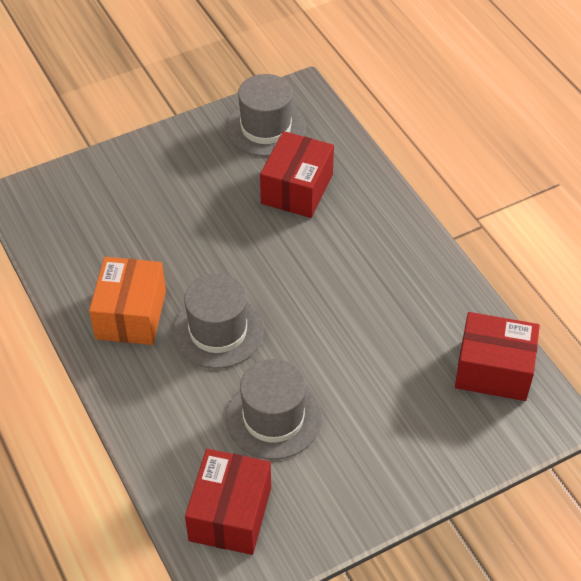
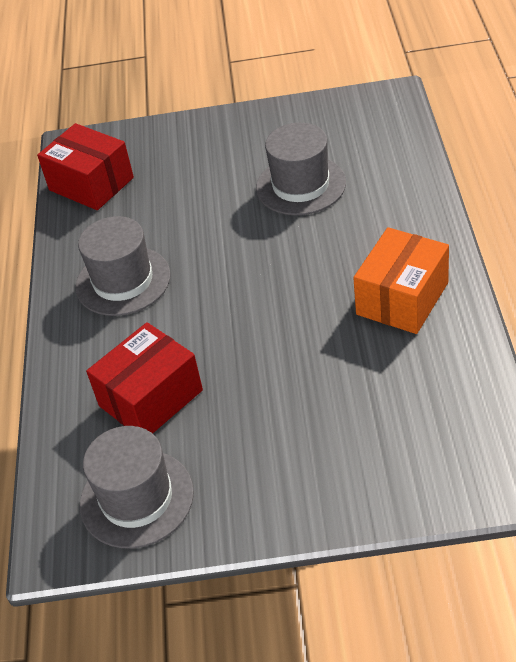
camera: 150 degrees left, 5 degrees down
(218, 331) = (317, 264): grey hat -> grey hat (123, 281)
(230, 514) = (369, 131): red box -> none

